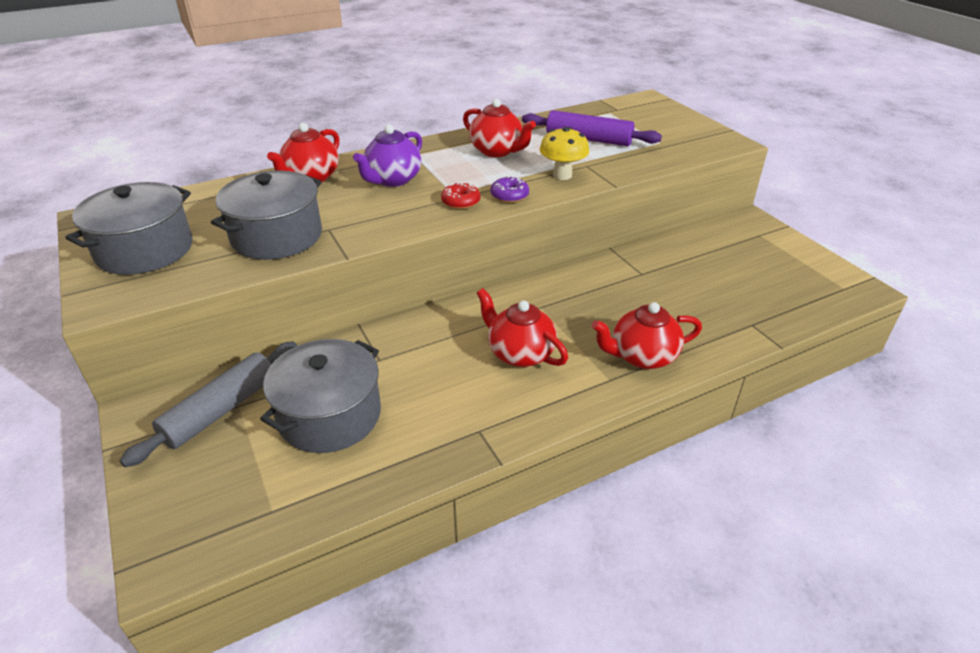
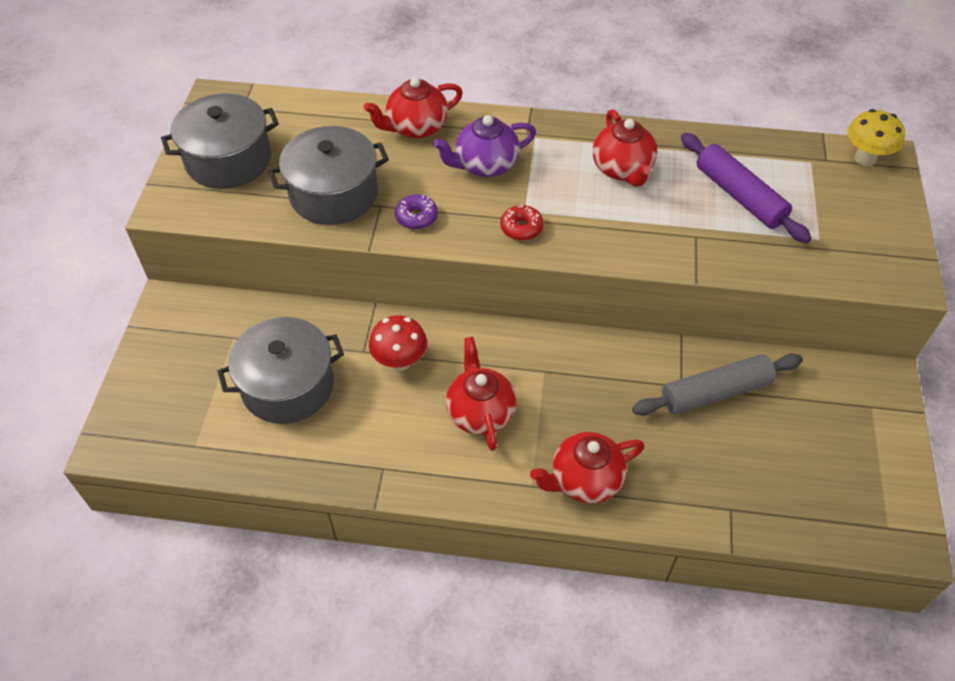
camera: 35 degrees right, 15 degrees up
(221, 410) = (219, 335): grey rolling pin -> grey rolling pin (715, 392)
(419, 352) = (400, 361): none -> red mushroom
(509, 196) = (575, 242): purple donut -> purple donut (416, 217)
(562, 175) = (655, 239): yellow mushroom -> yellow mushroom (865, 158)
(642, 356) = (584, 480): red teapot -> red teapot turned 45 degrees counterclockwise

